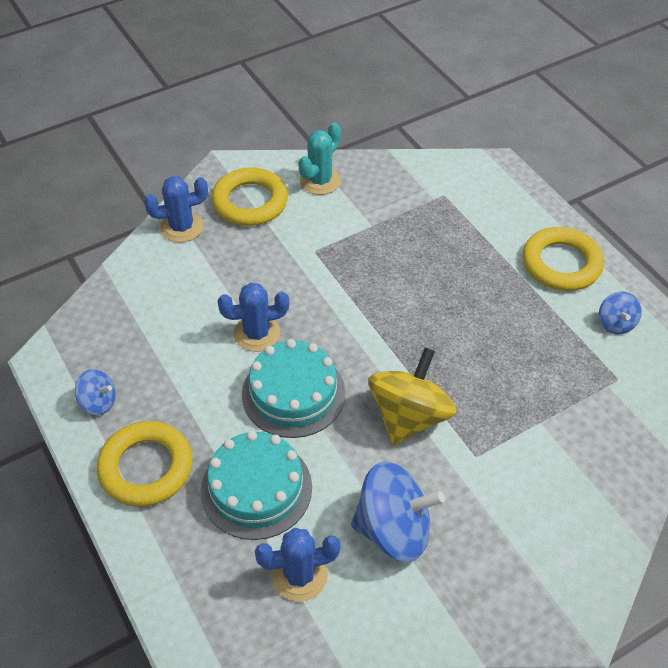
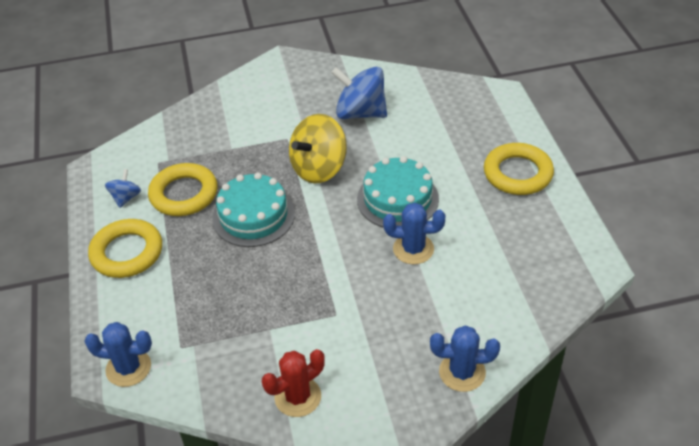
camera: 160 degrees left, 5 degrees down
(98, 402) = (552, 223): blue spinning top -> none
(250, 202) = (382, 387): yellow ring -> yellow ring (184, 194)
(256, 488) = (442, 148): turquoise cake -> turquoise cake (253, 216)
(299, 575) = (427, 103): blue cactus -> blue cactus (128, 368)
(320, 181) = (298, 397): turquoise cactus -> red cactus

